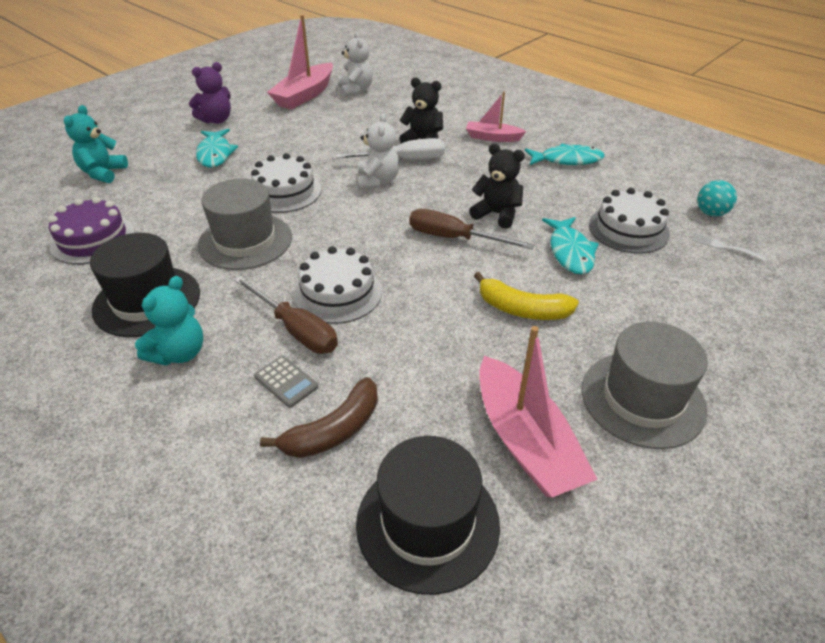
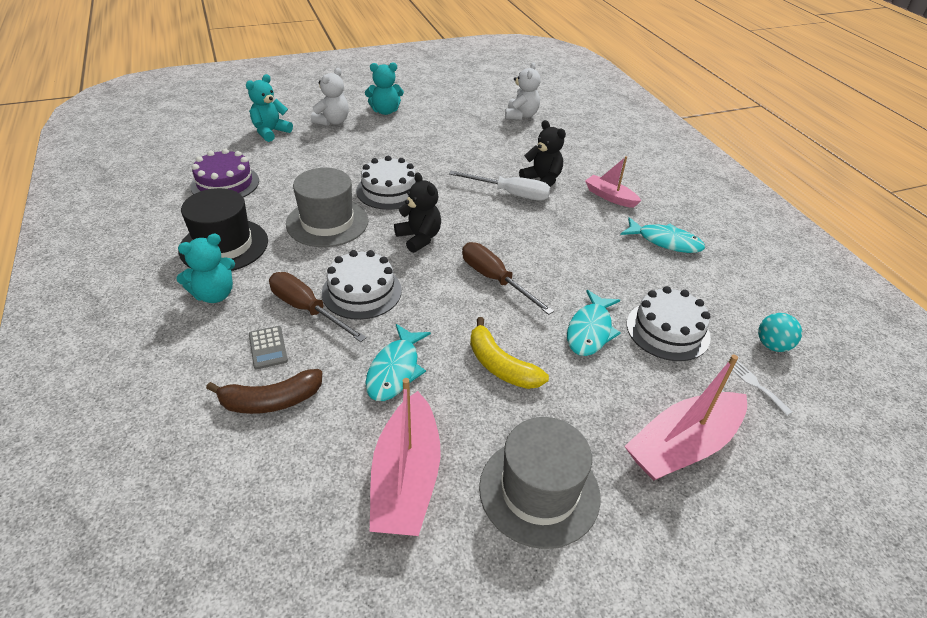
camera: 25 degrees right, 0 degrees up
(215, 154) = (362, 141): turquoise fish -> turquoise fish (395, 370)
(216, 120) = (385, 111): purple teddy bear -> turquoise teddy bear
(296, 329) = (307, 309): brown screwdriver -> brown screwdriver turned 150 degrees clockwise
(305, 95) = (473, 108): pink boat -> pink boat (682, 446)
(377, 181) = (471, 205): white teddy bear -> white teddy bear (332, 122)
(427, 523) = (278, 505): black hat -> none
(497, 214) = (552, 271): black teddy bear -> black teddy bear (419, 238)

